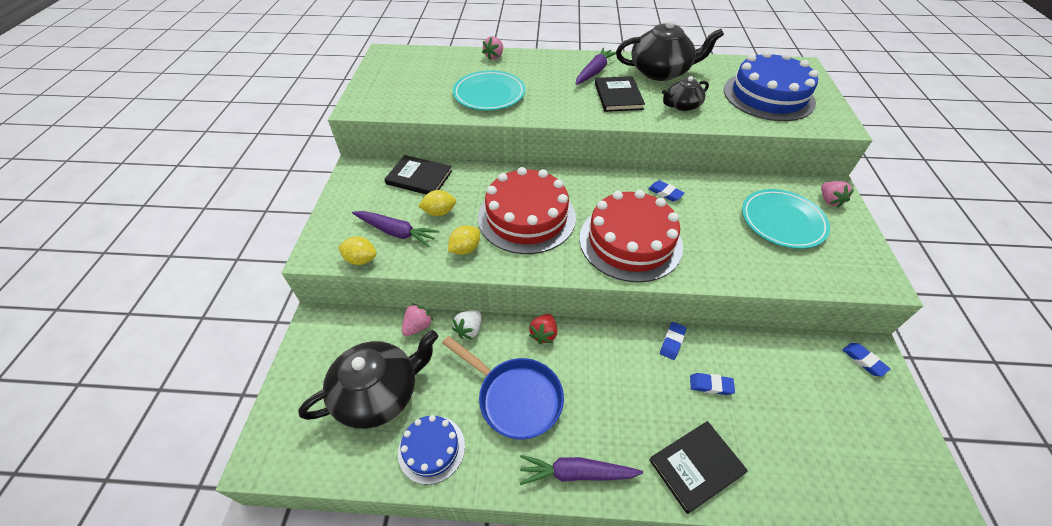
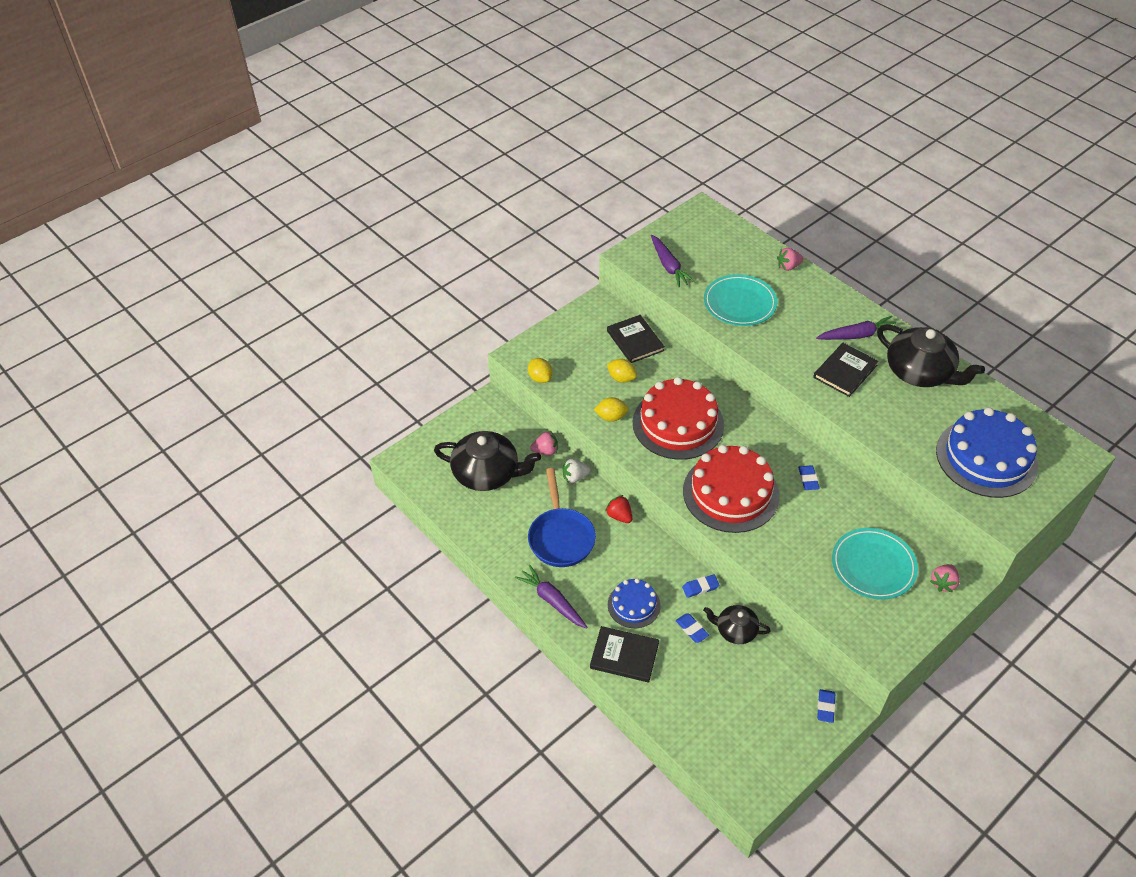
camera: 45 degrees right, 0 degrees up
(396, 232) = (579, 373): purple carrot -> purple carrot (669, 266)
(431, 449) = (488, 525): blue cake -> blue cake (634, 605)
(543, 334) = (619, 516): red strawberry -> red strawberry turned 75 degrees clockwise
(681, 105) = (888, 414): black teapot -> black teapot (735, 630)

